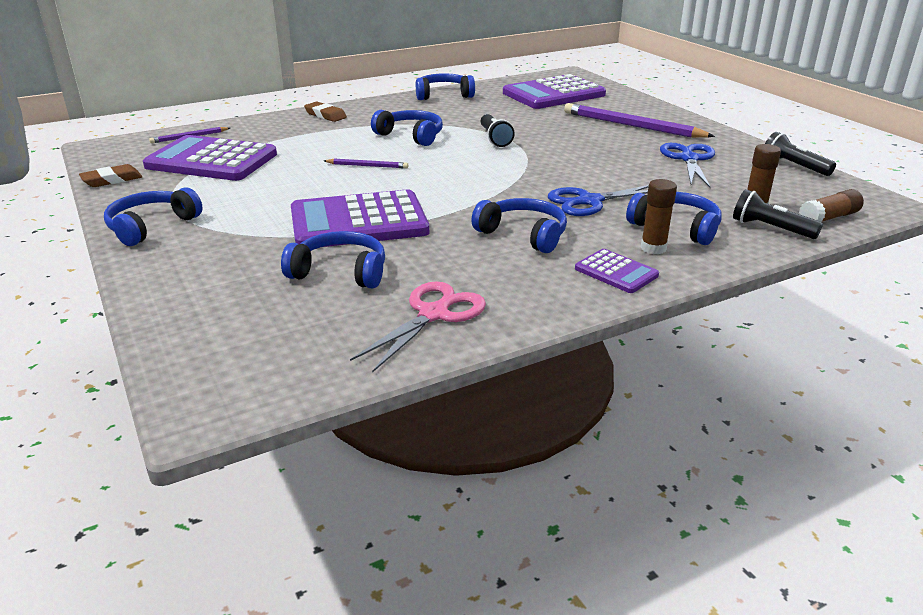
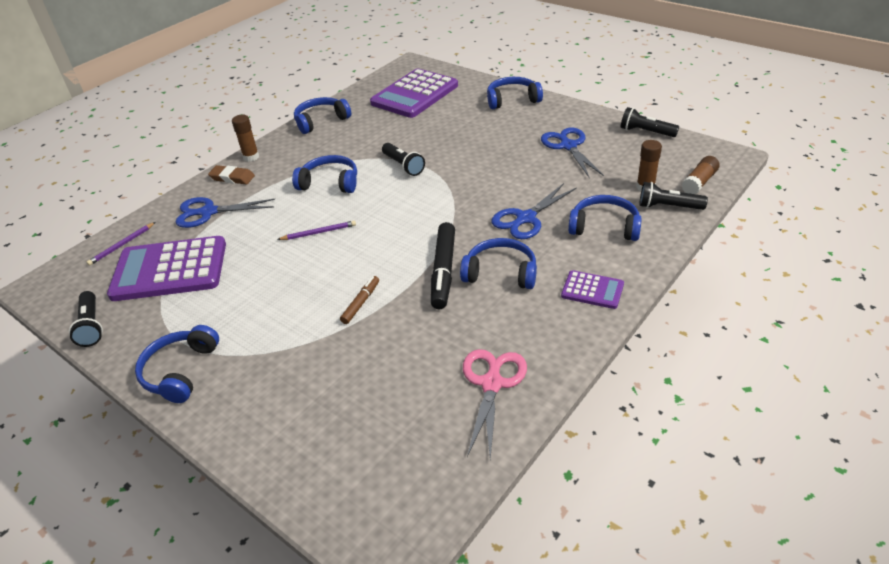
camera: 20 degrees left, 10 degrees up
(112, 180) = (91, 326): brown eraser -> black flashlight
(282, 132) = (208, 212): none -> blue scissors
(340, 272) = (388, 365): blue headphones -> blue headphones (512, 100)
(358, 222) = (361, 303): purple calculator -> brown marker
(464, 219) = (443, 271): none -> black marker
(631, 126) = (502, 118): purple pencil -> none
(653, 248) = (602, 255): brown glue stick -> brown glue stick (251, 157)

